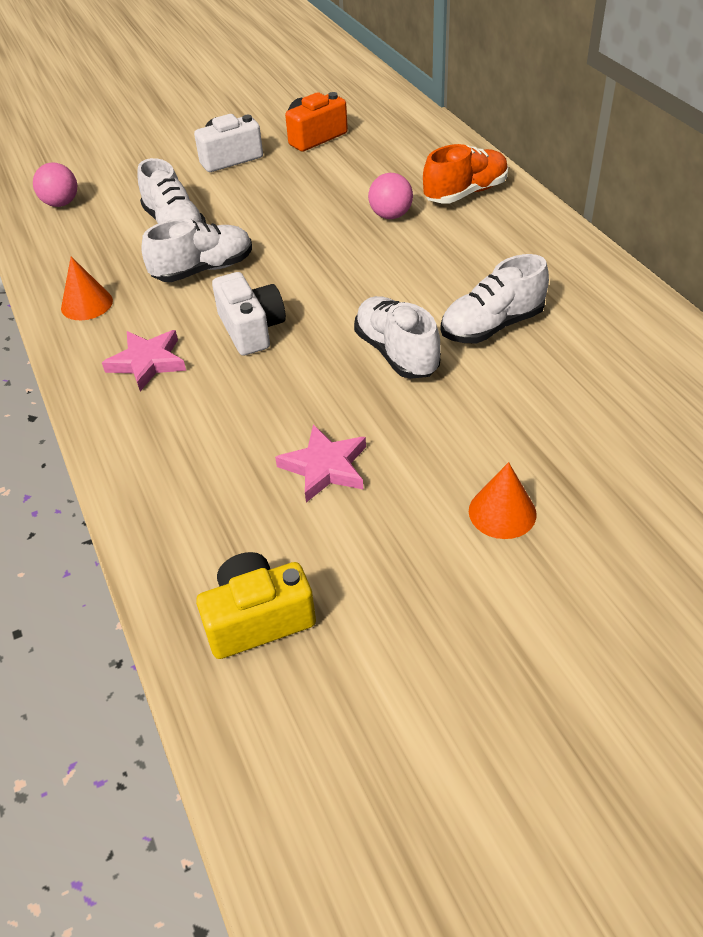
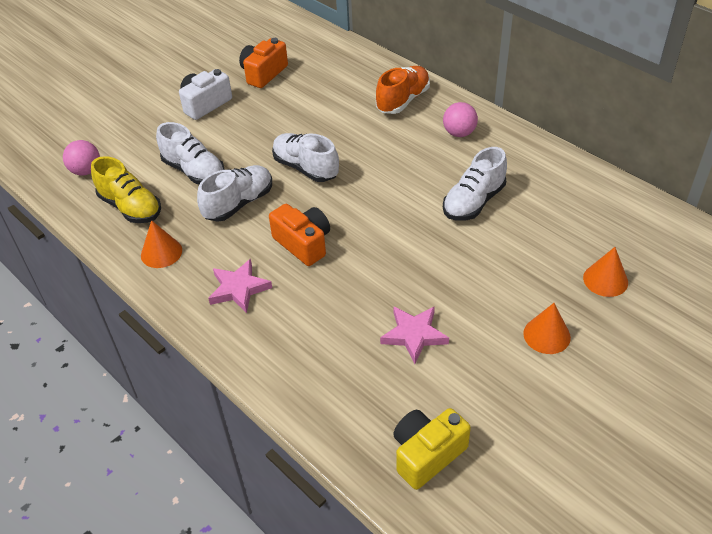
camera: 20 degrees left, 0 degrees up
(84, 250) = (130, 207): none -> yellow shoe
(251, 329) = (303, 244): white camera -> orange camera
(391, 215) = (357, 129): pink ball -> pink ball (459, 133)
(396, 353) = (418, 238): white shoe -> white shoe (306, 168)
(624, 462) = (605, 280): none -> orange cone

